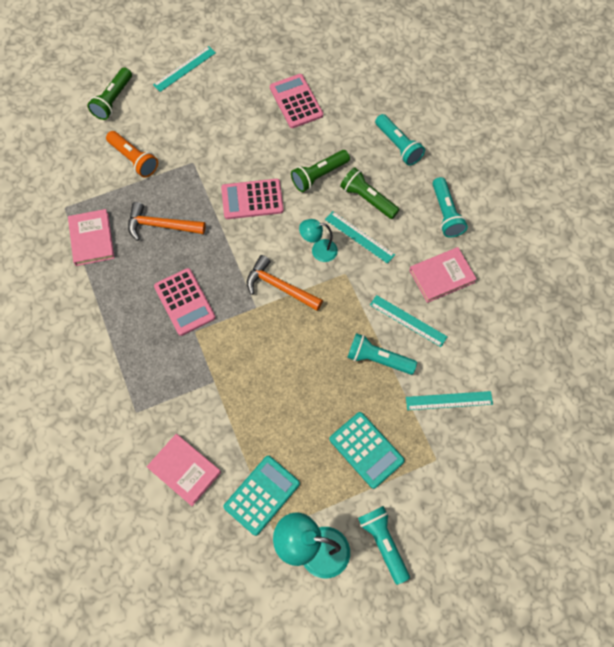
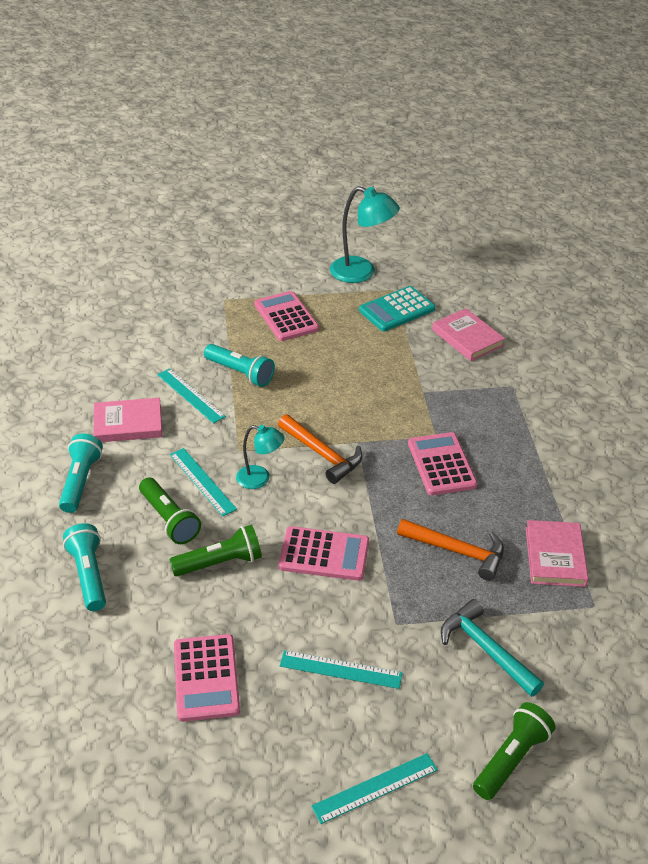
camera: 165 degrees left, 25 degrees down
(134, 159) = (485, 649): orange flashlight -> turquoise hammer
(366, 450) = (286, 317): turquoise calculator -> pink calculator
(383, 543) = (299, 265): turquoise flashlight -> none
(449, 400) = (187, 331): turquoise ruler -> turquoise ruler (340, 670)

